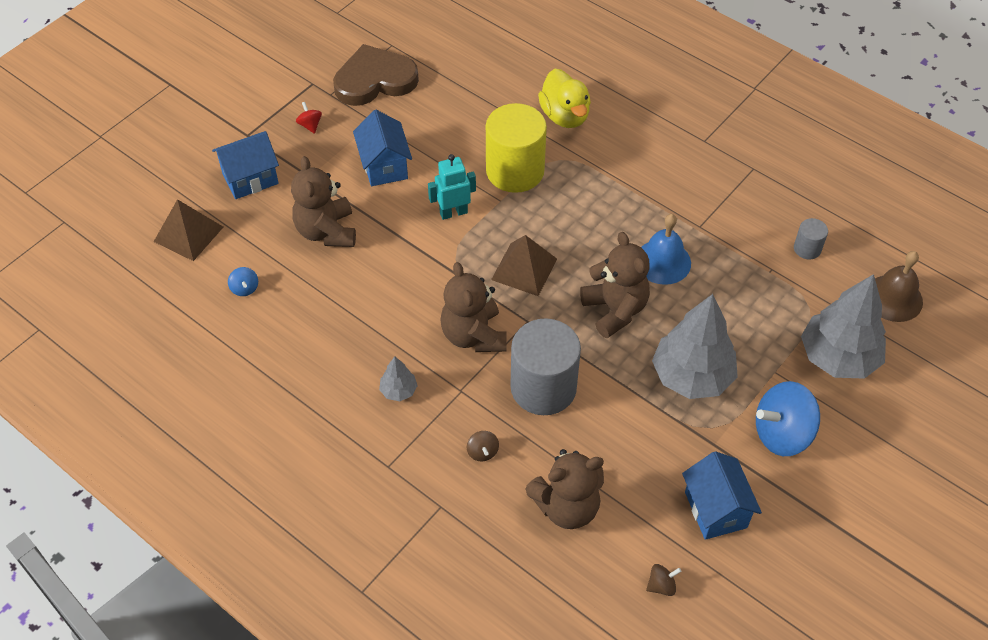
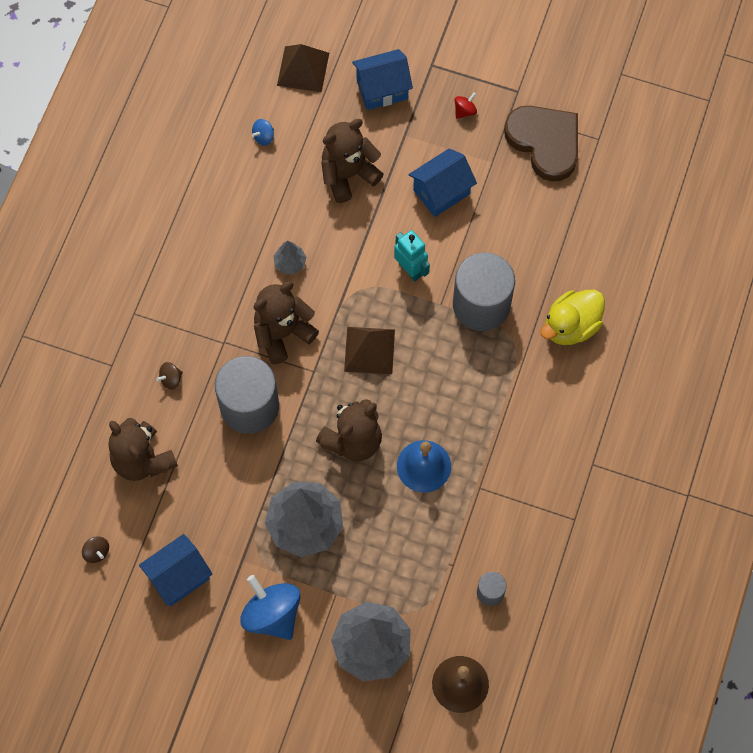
camera: 70 degrees right, 15 degrees up
(250, 179) = (382, 89): blue house -> blue house turned 60 degrees counterclockwise
(398, 390) = (206, 295): grey tree -> grey tree (290, 263)
(515, 171) = (481, 304): yellow cylinder -> grey cylinder

